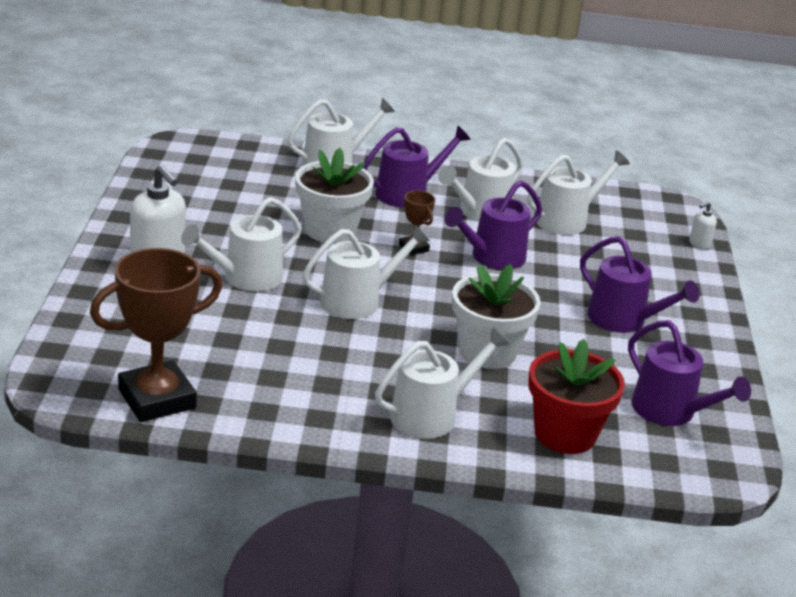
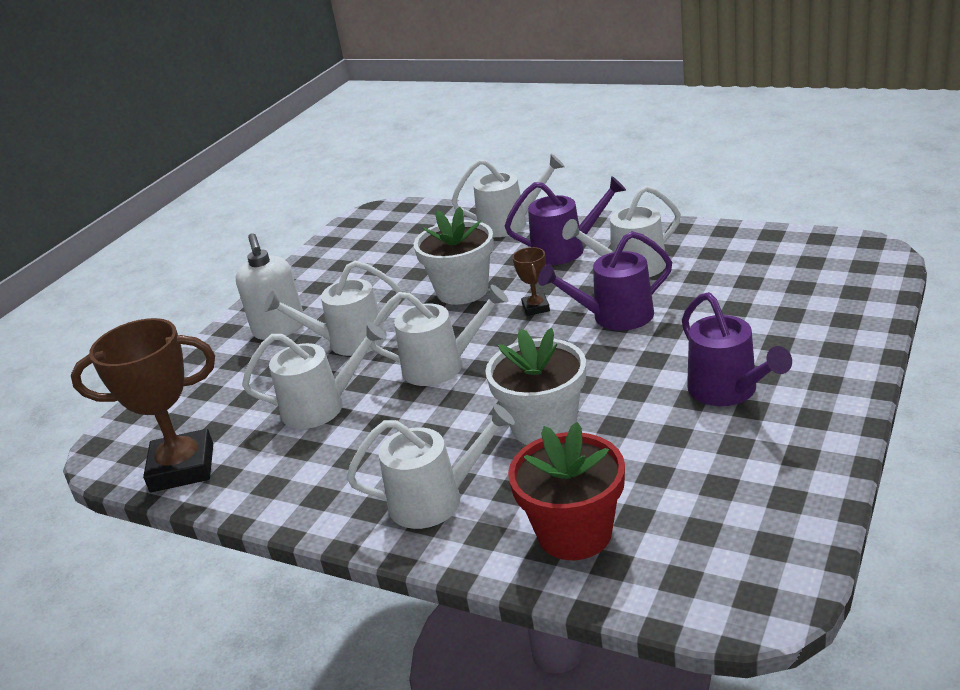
camera: 30 degrees right, 0 degrees up
(567, 220) = (725, 273): white watering can -> white watering can (321, 407)
(670, 411) = (725, 511): purple watering can -> none
(699, 244) = (877, 296): white soap dispenser -> none

